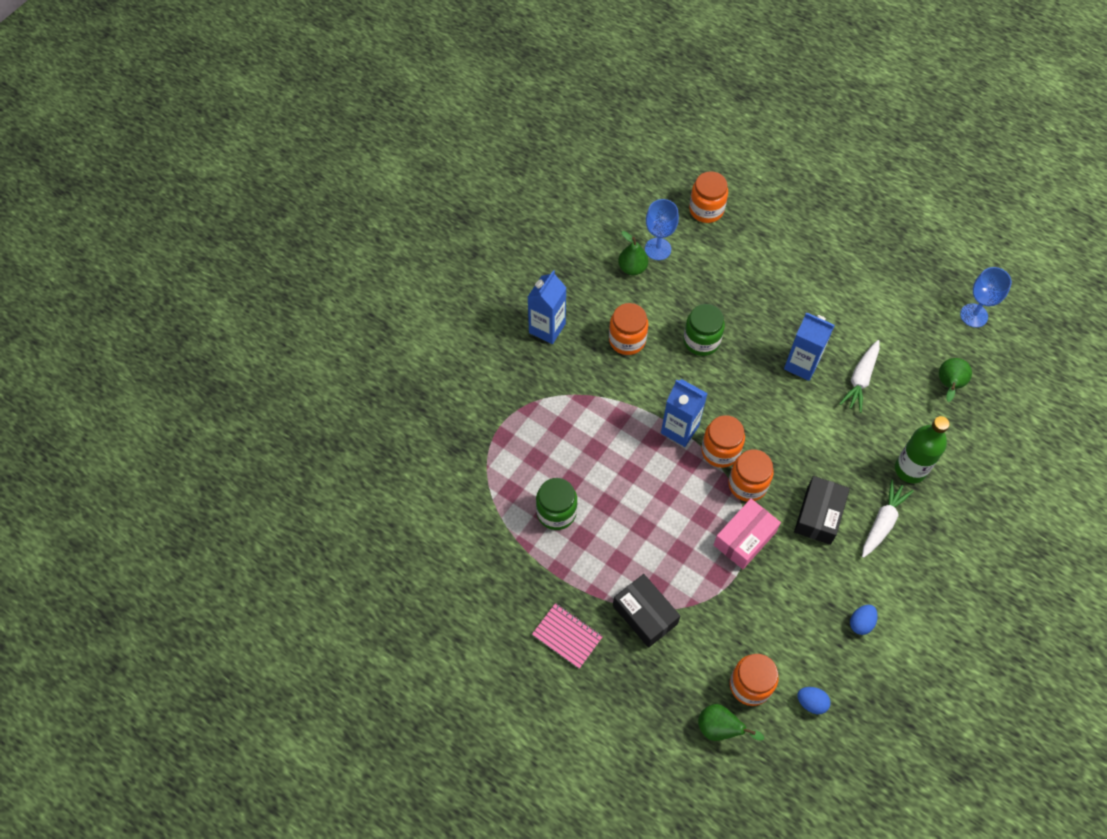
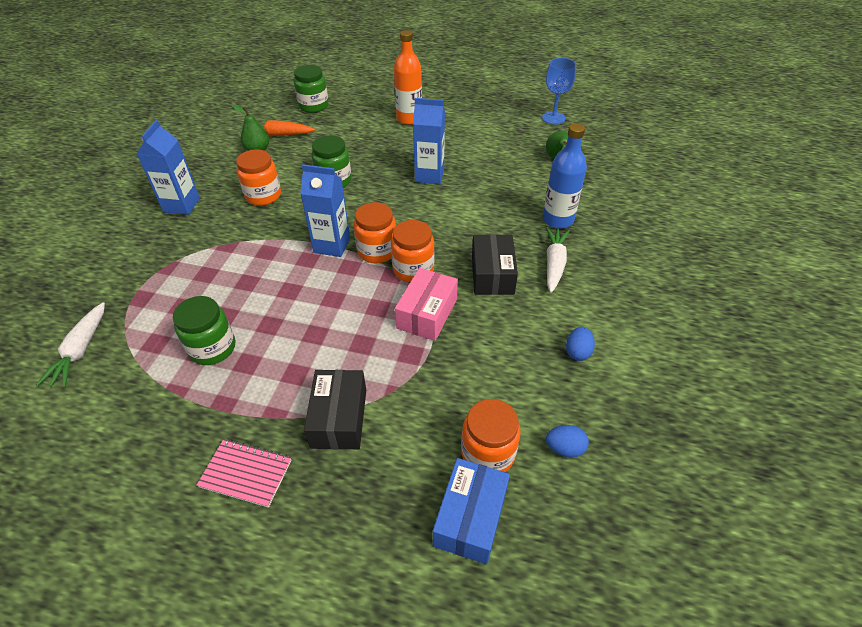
camera: 20 degrees left, 15 degrees down
(645, 614) = (339, 418): black box -> black box turned 60 degrees clockwise
(658, 249) = (278, 135): blue goblet -> orange carrot
(706, 210) = (313, 106): orange jar -> green jar
(720, 728) = (470, 517): green pear -> blue box
(807, 266) = (409, 119): none -> orange bottle
(860, 379) = (484, 173): white carrot -> white carrot (80, 351)
(910, 469) = (557, 220): green bottle -> blue bottle

